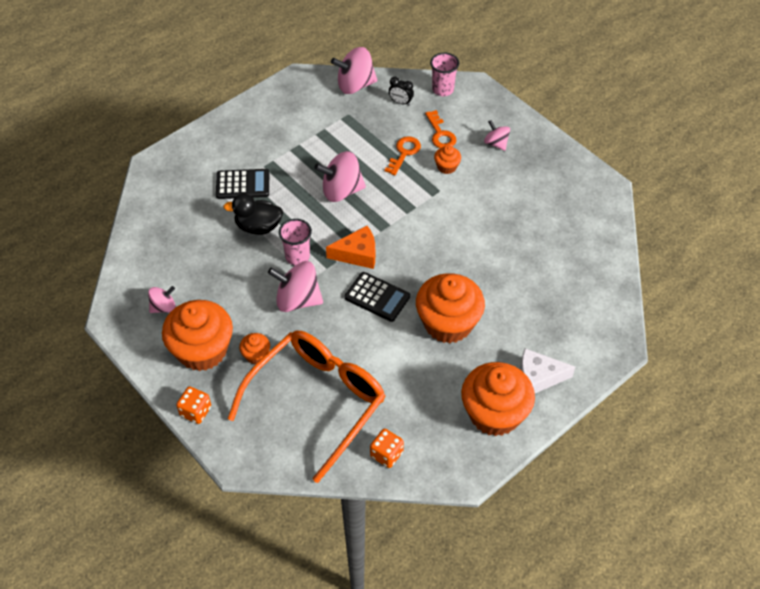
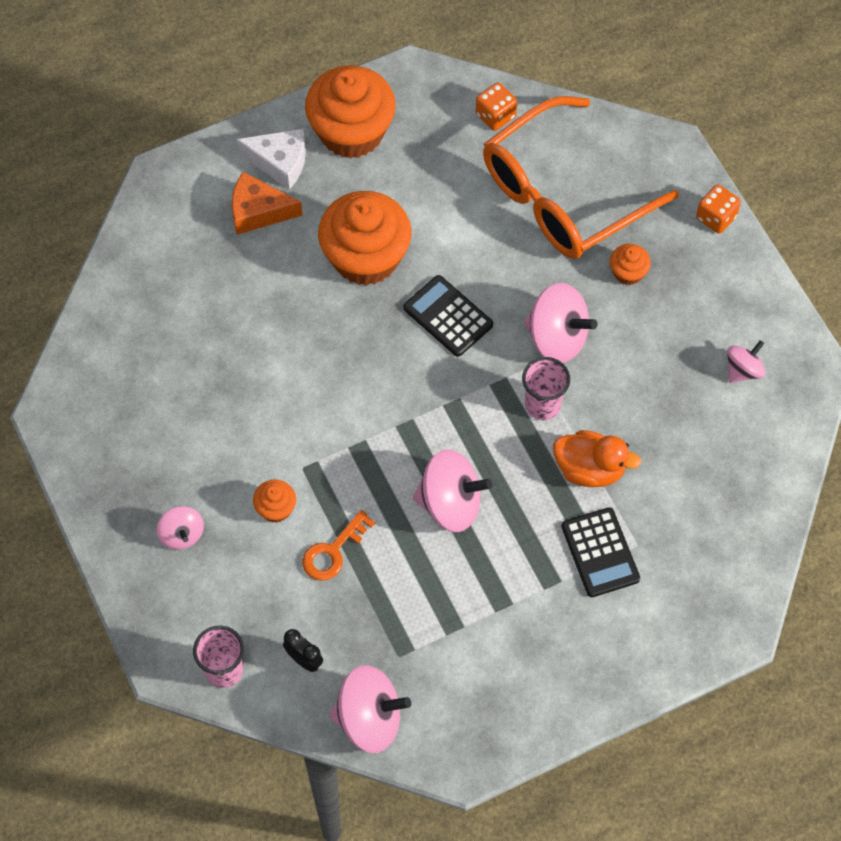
camera: 165 degrees left, 10 degrees up
(163, 307) = (743, 370): pink spinning top -> pink spinning top turned 150 degrees clockwise
(202, 350) = (697, 295): orange cupcake -> none
(243, 184) = (600, 553): black calculator -> black calculator turned 120 degrees counterclockwise
(258, 227) = (590, 469): black duck -> orange duck
(357, 254) = (456, 389): orange cheese -> orange cheese (258, 211)
(440, 134) = (262, 575): orange key -> none

